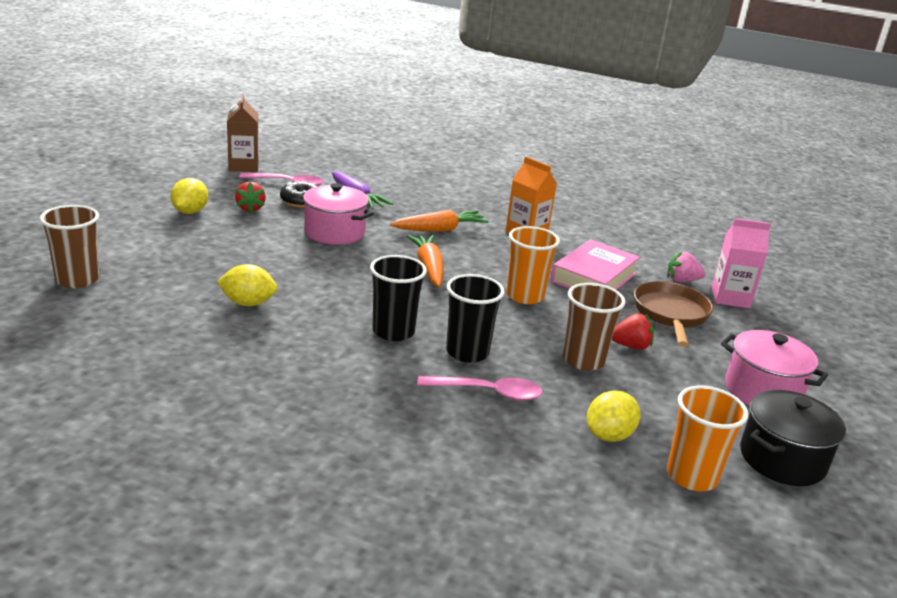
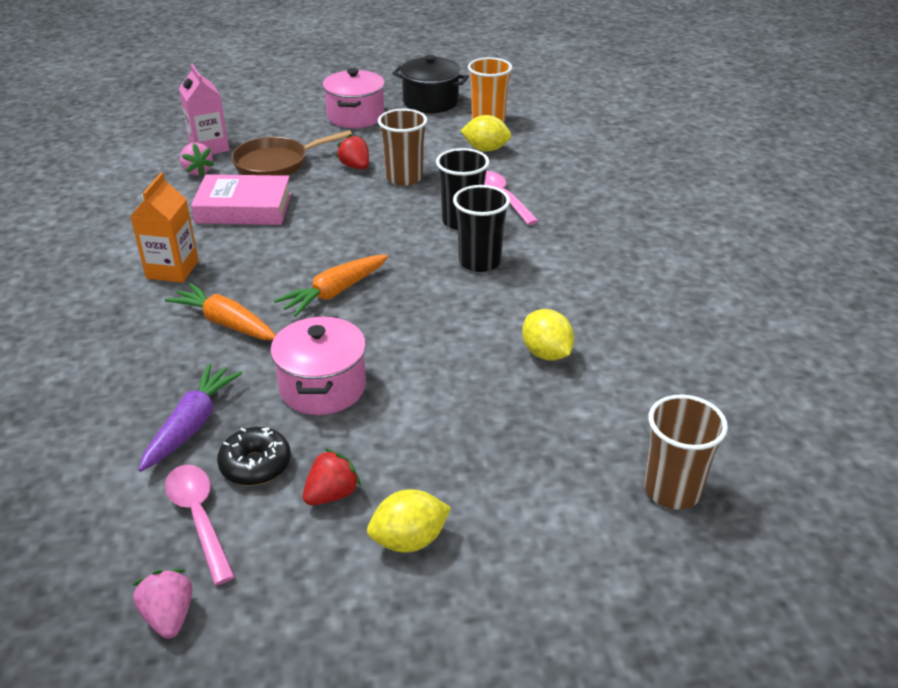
camera: 120 degrees left, 10 degrees up
(243, 166) = (169, 616): brown carton -> pink strawberry
(525, 296) = (328, 228): orange cup -> none

